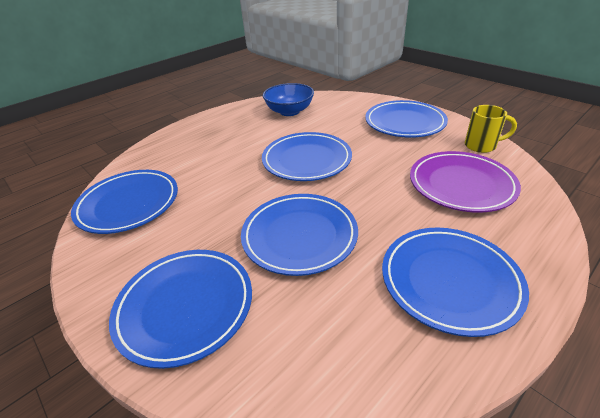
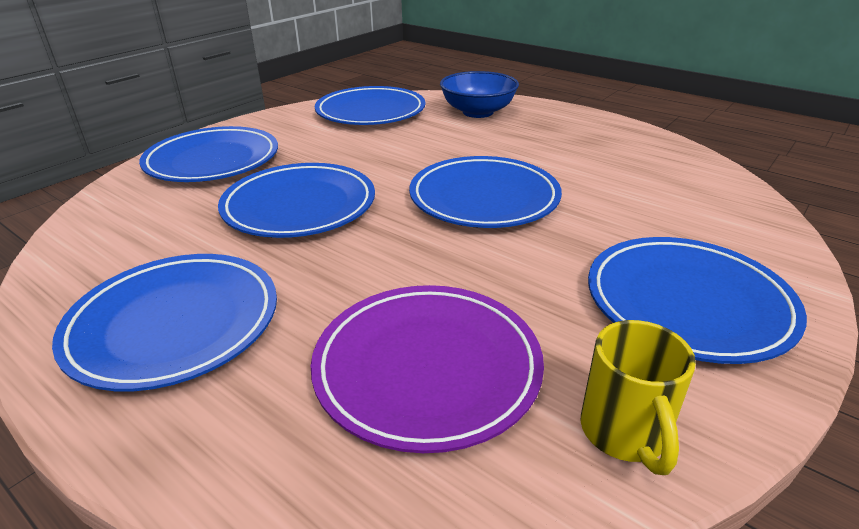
camera: 80 degrees right, 5 degrees down
(289, 111) = (650, 171): blue bowl -> blue bowl (478, 112)

